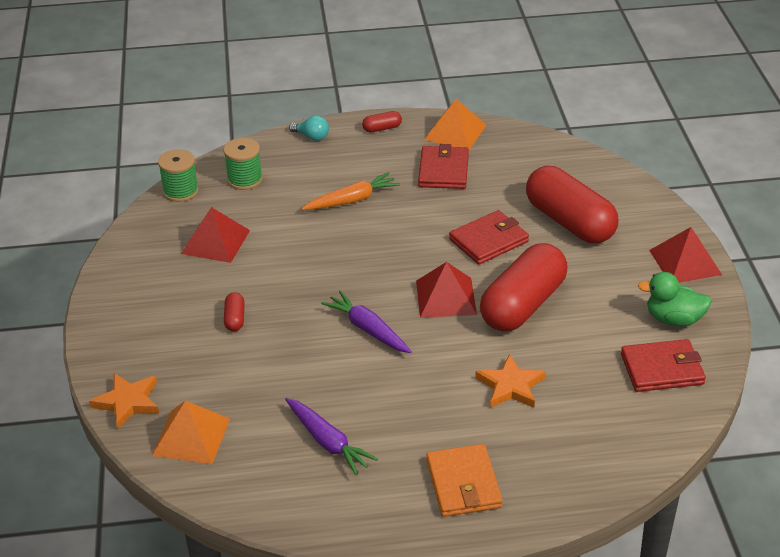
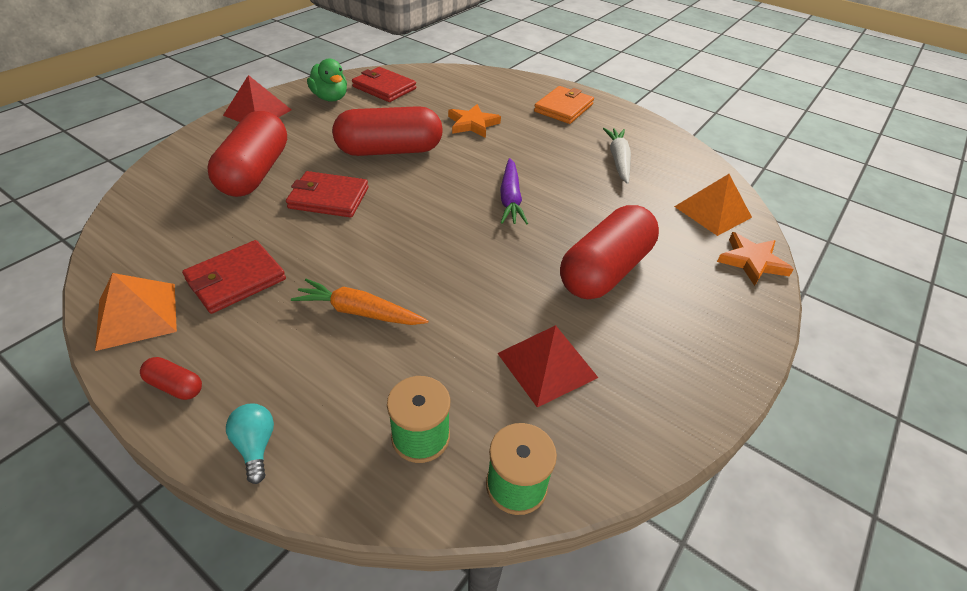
camera: 140 degrees left, 5 degrees up
(235, 319) = (605, 270): red capsule -> red capsule, size x2.50
(327, 442) = (618, 160): purple carrot -> white carrot
(445, 297) = (426, 184): red pyramid -> none

